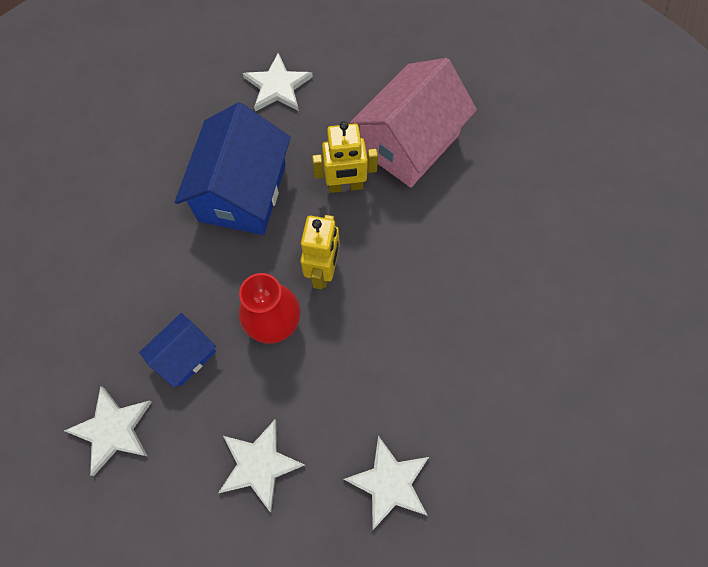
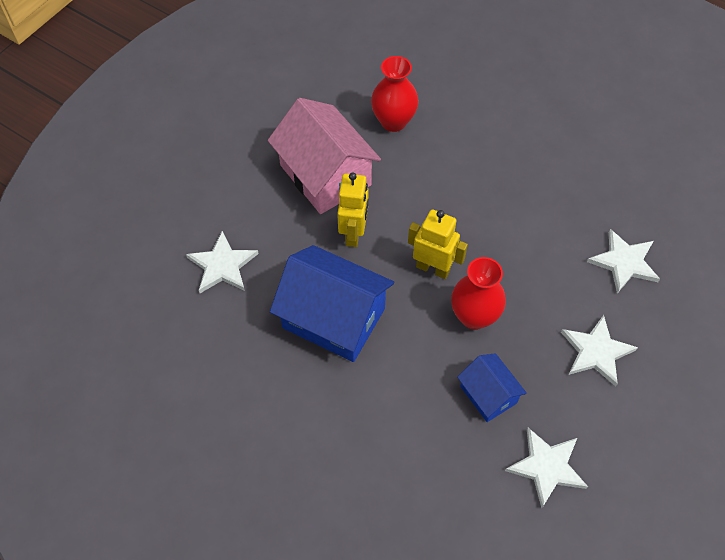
camera: 75 degrees left, 10 degrees down
(504, 189) = (393, 121): none -> red vase

